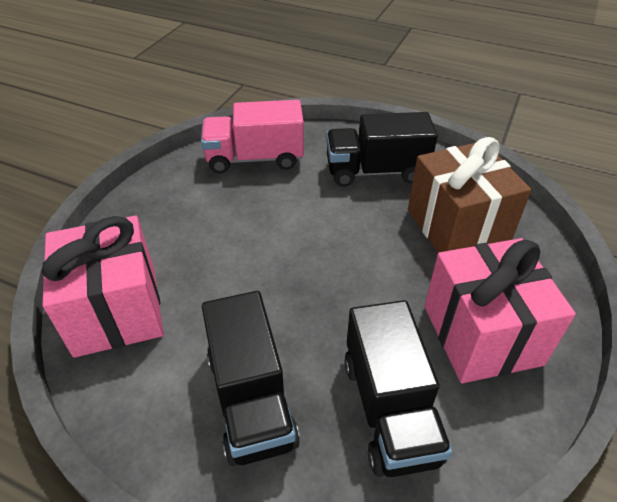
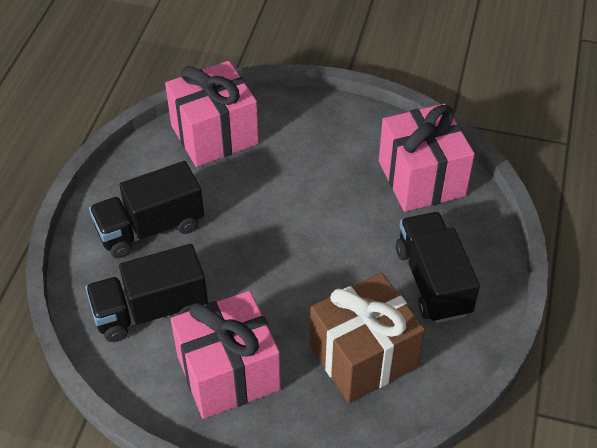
camera: 80 degrees right, 5 degrees up
(255, 158) = (421, 178): pink truck -> pink gift

